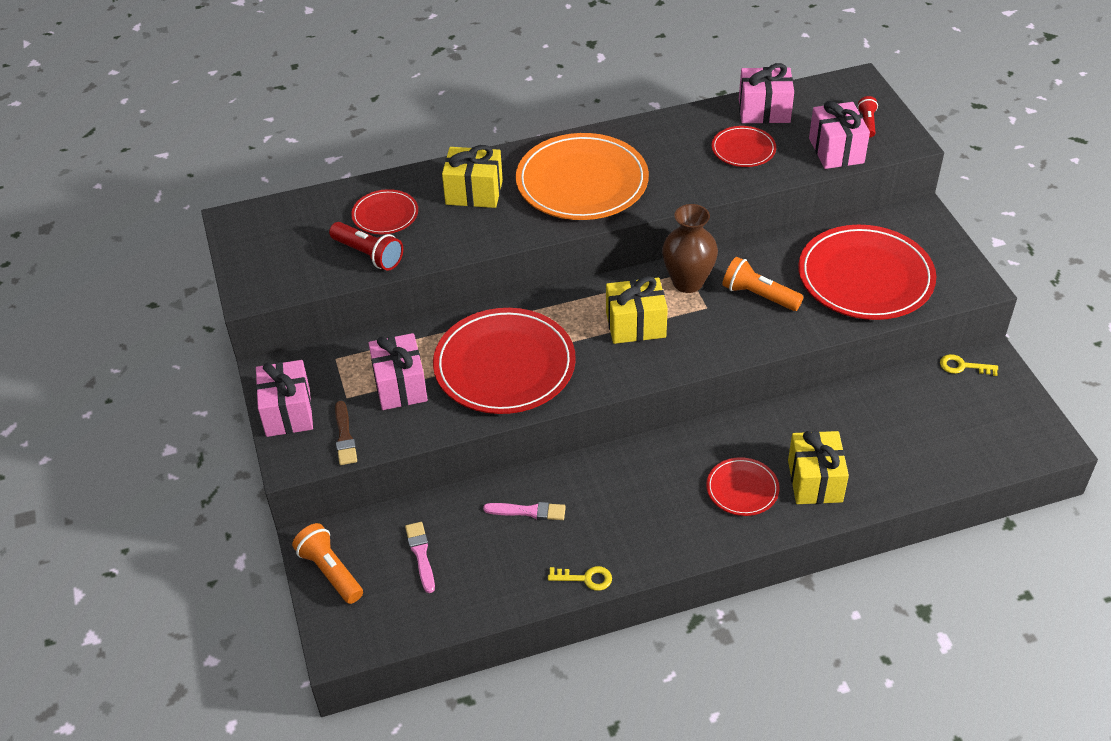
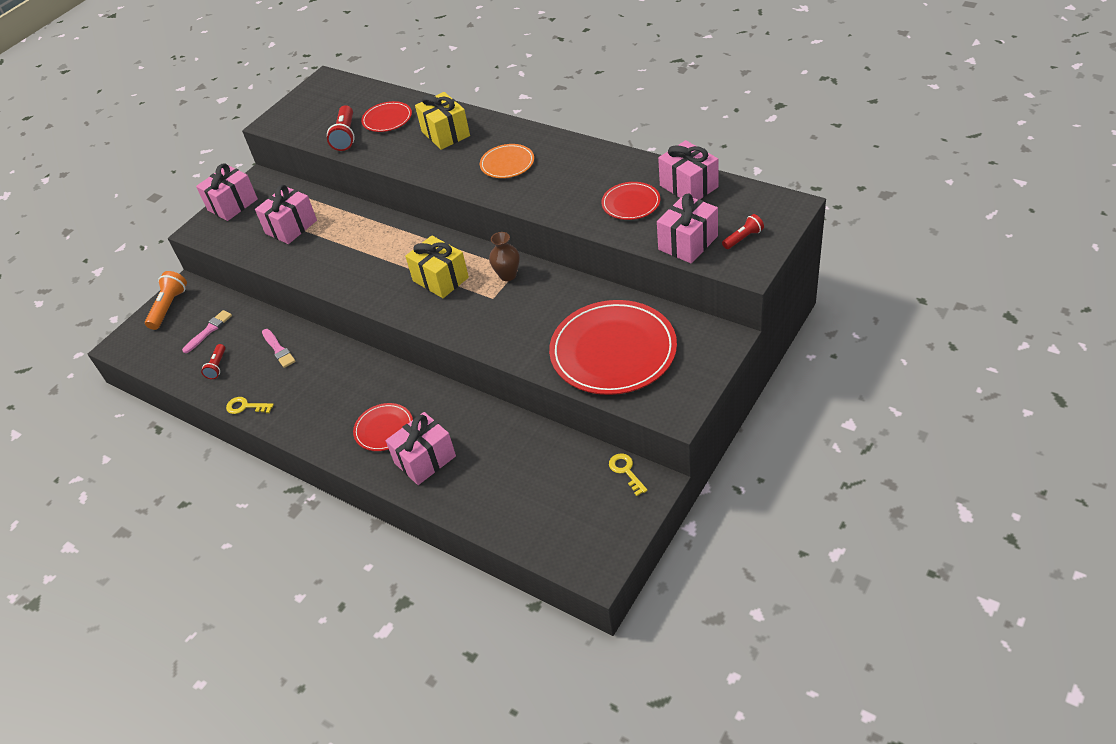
camera: 55 degrees right, 0 degrees up
(345, 436) = (232, 235): brown brush -> none
(491, 574) = (217, 366): none -> red flashlight
(504, 365) = (347, 252): red plate -> none
(582, 182) = (507, 163): orange plate -> orange plate, size x0.49
(585, 578) = (245, 406): yellow key -> yellow key turned 135 degrees clockwise
(688, 282) = (508, 275): brown vase -> brown vase, size x0.64
(758, 295) = (531, 313): orange flashlight -> none
(815, 481) = (425, 459): yellow gift -> pink gift

